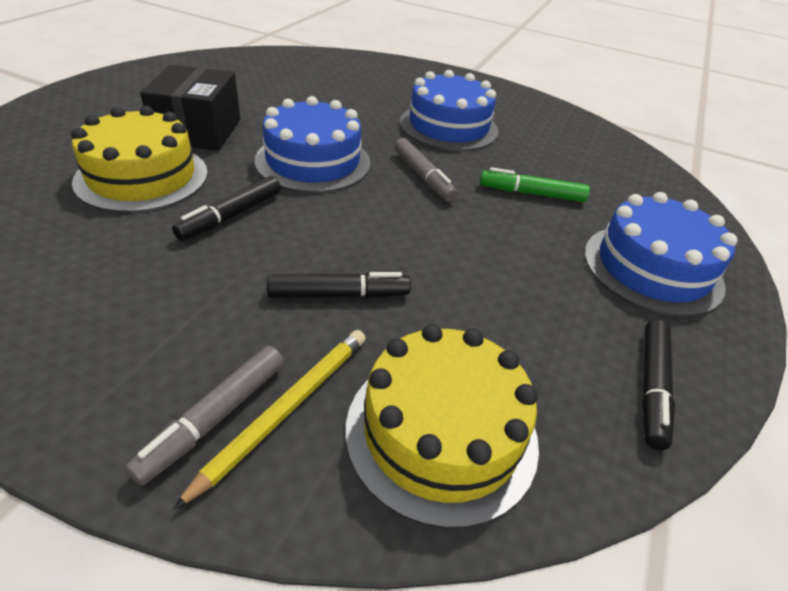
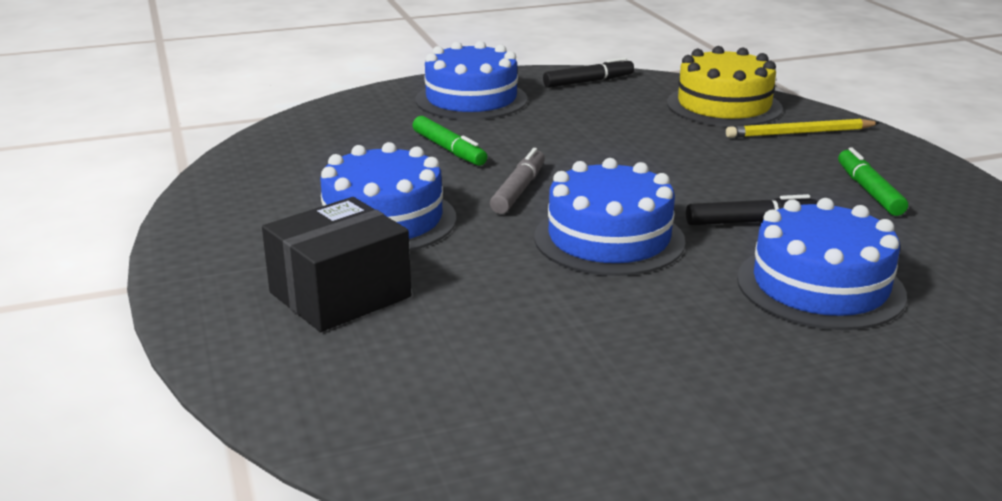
camera: 130 degrees left, 15 degrees down
(139, 312) = (869, 191): none -> green marker
(142, 177) = (820, 286): yellow cake -> blue cake
(198, 131) = (708, 324): black box -> black box (340, 294)
(214, 418) = (843, 142): grey marker -> none
(339, 295) = (714, 155): black marker -> none

